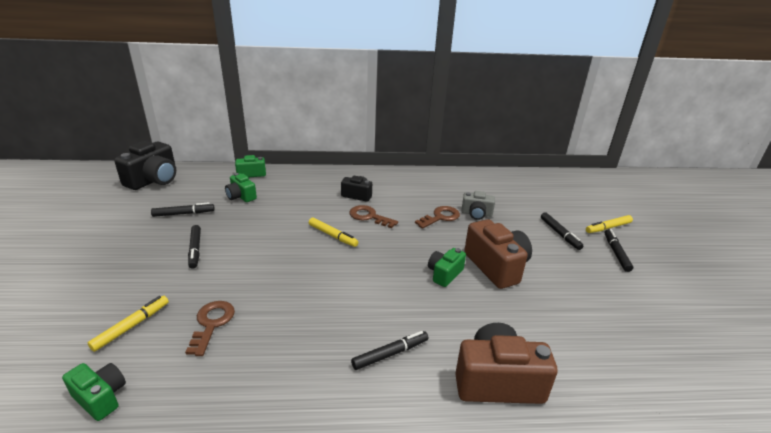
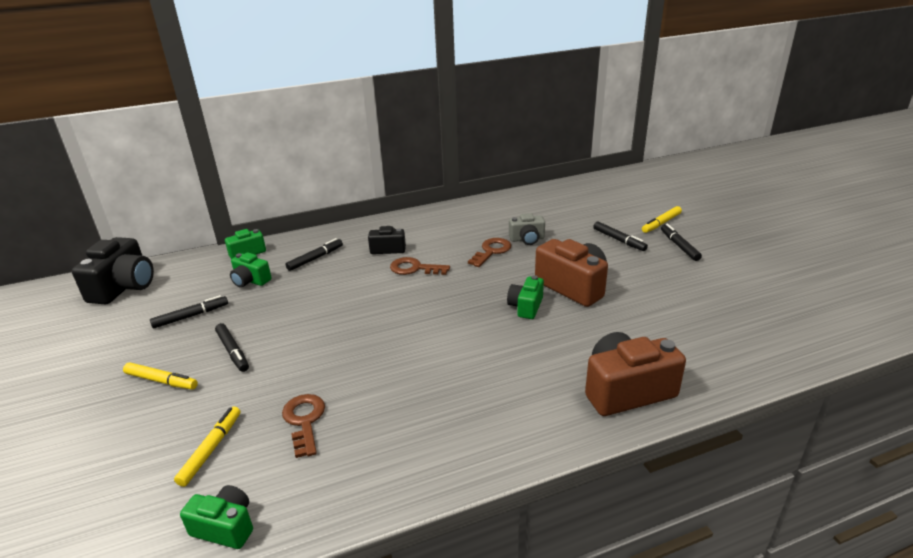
camera: 15 degrees left, 0 degrees up
(332, 236) = (385, 298): yellow marker -> yellow marker (161, 381)
(390, 354) = (512, 396): black marker -> black marker (315, 258)

